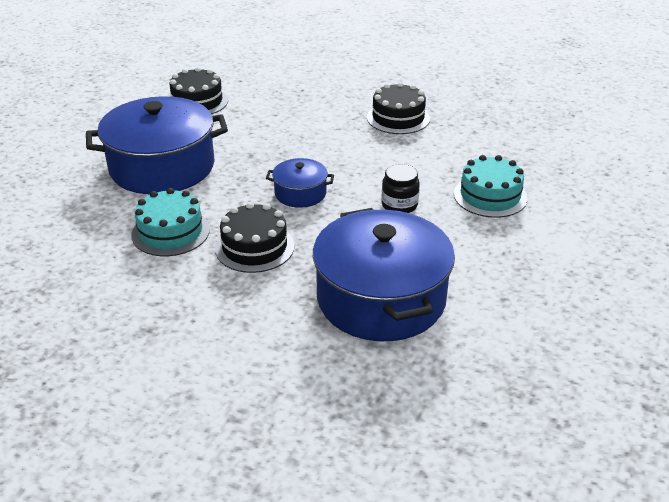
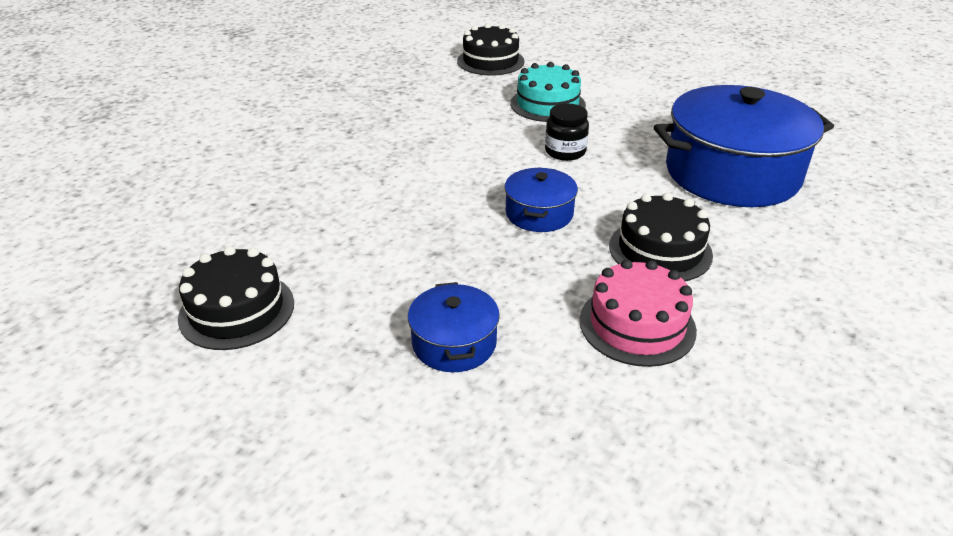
camera: 85 degrees left, 0 degrees up
(162, 167) = (454, 343): blue pot -> blue pot, size x0.47
(170, 232) = (637, 325): turquoise cake -> pink cake
(398, 118) = (369, 138): black cake -> black cake (490, 61)

